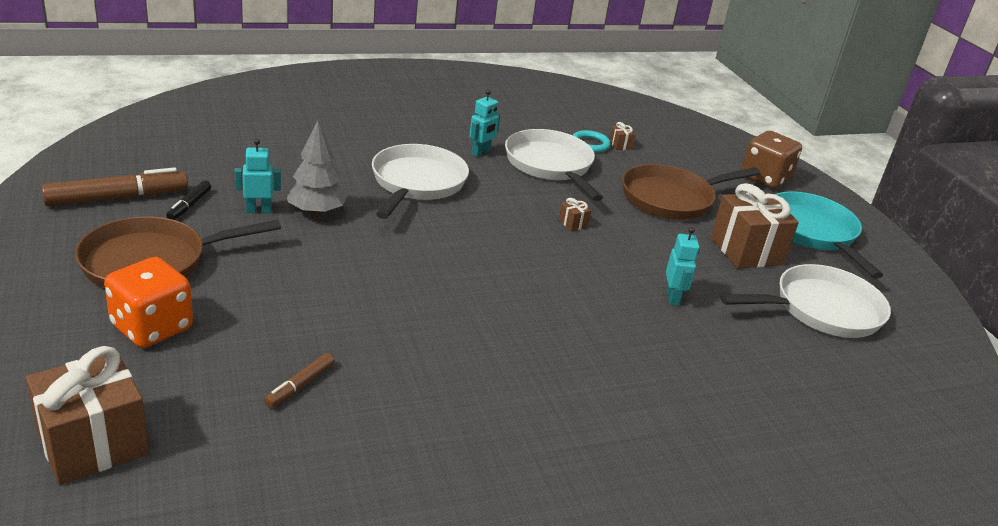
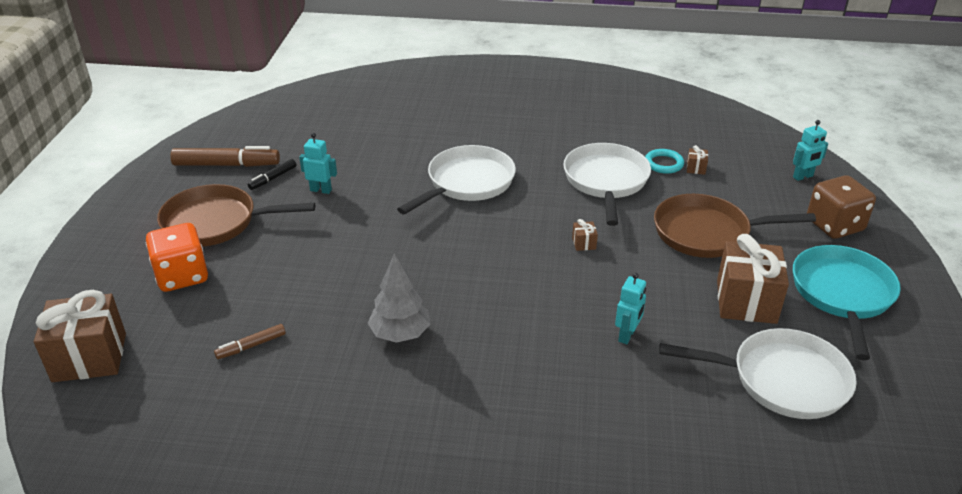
camera: 30 degrees right, 5 degrees up
(316, 212) = (364, 198): grey tree -> grey tree (400, 334)
(481, 153) = (547, 160): turquoise robot -> turquoise robot (803, 177)

